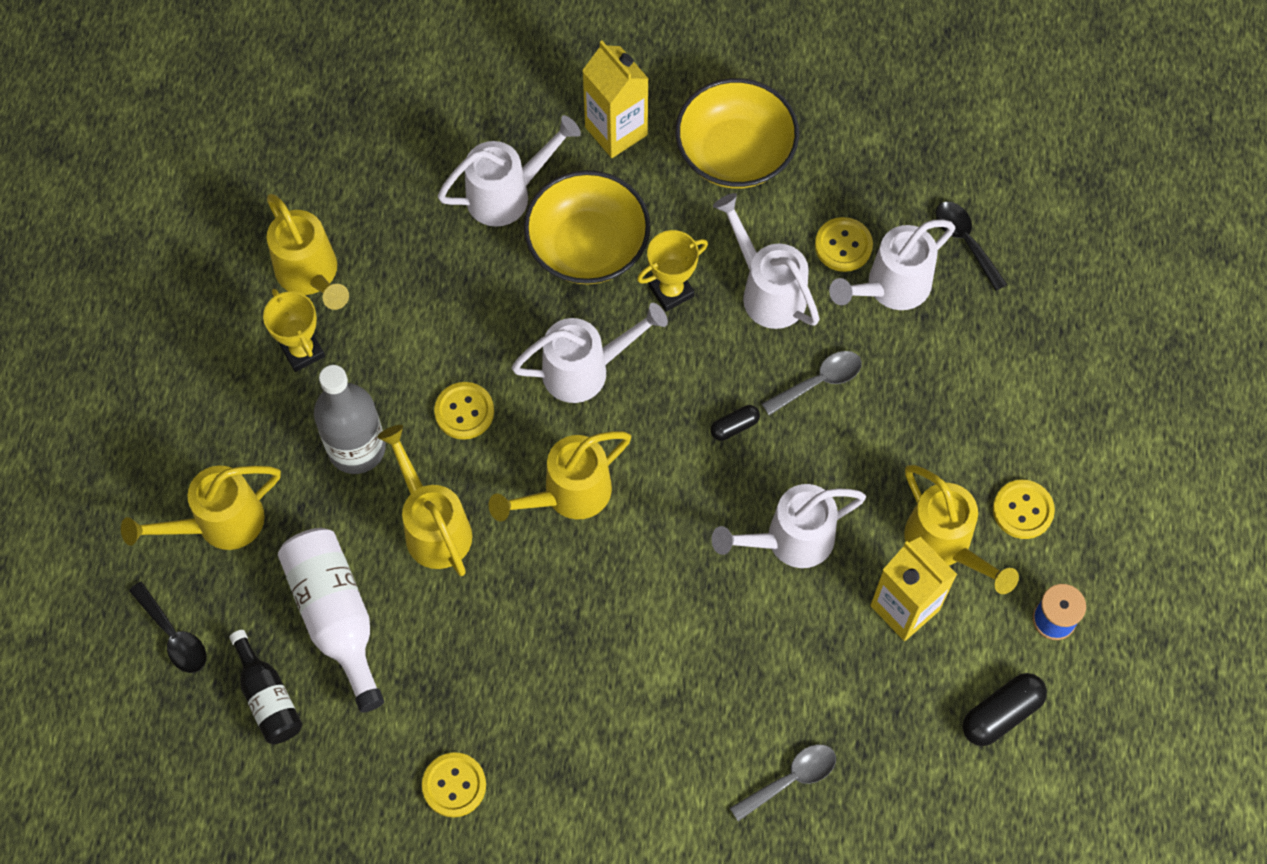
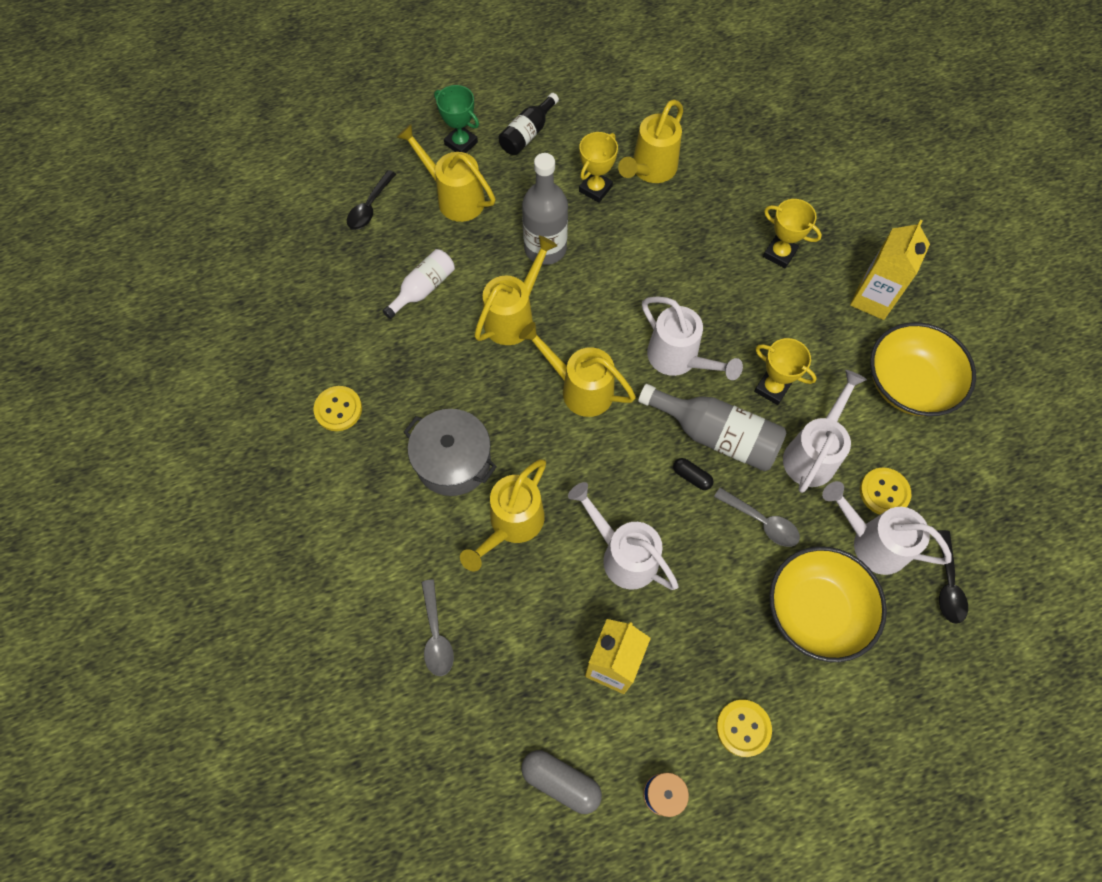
camera: 65 degrees right, 0 degrees up
(137, 481) = (461, 143): none -> green trophy
(268, 697) = (352, 275): black bottle -> black bottle (527, 134)
(336, 617) = (423, 289): white bottle -> white bottle, size x0.63
(464, 412) = (605, 298): yellow button -> none
(507, 194) = (779, 254): white watering can -> yellow trophy
(588, 246) = (772, 320): yellow bowl -> yellow bowl (816, 610)
(590, 676) = (453, 461): none -> grey pot
(698, 377) = (716, 435): none -> grey bottle
(790, 779) = (436, 635): grey spoon -> grey spoon turned 45 degrees clockwise
(944, 544) = (680, 675): yellow watering can -> yellow watering can (512, 524)
(965, 241) = (948, 584): black spoon -> black spoon turned 150 degrees clockwise
(1001, 714) = (561, 781): black capsule -> grey capsule

